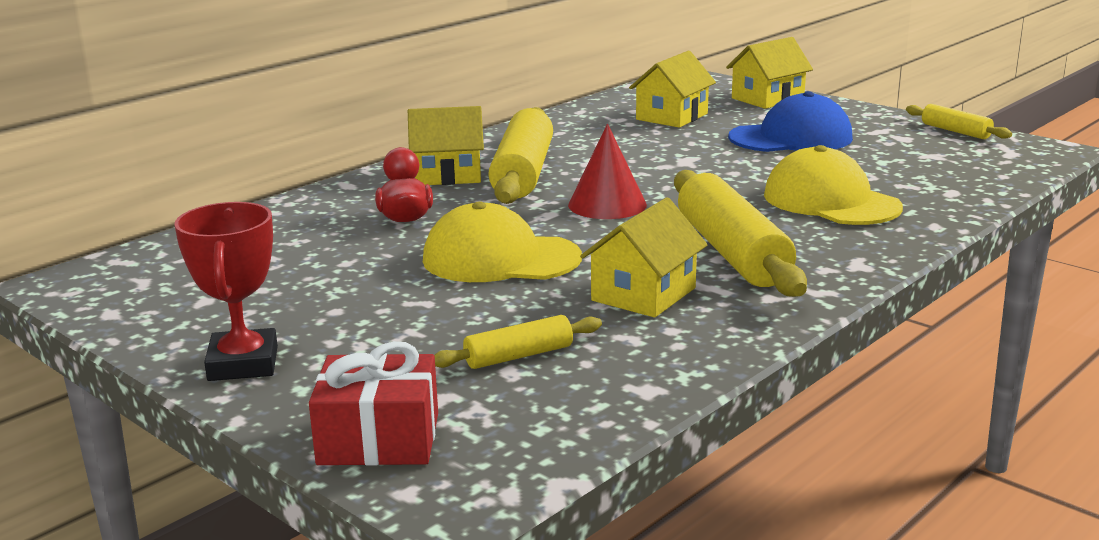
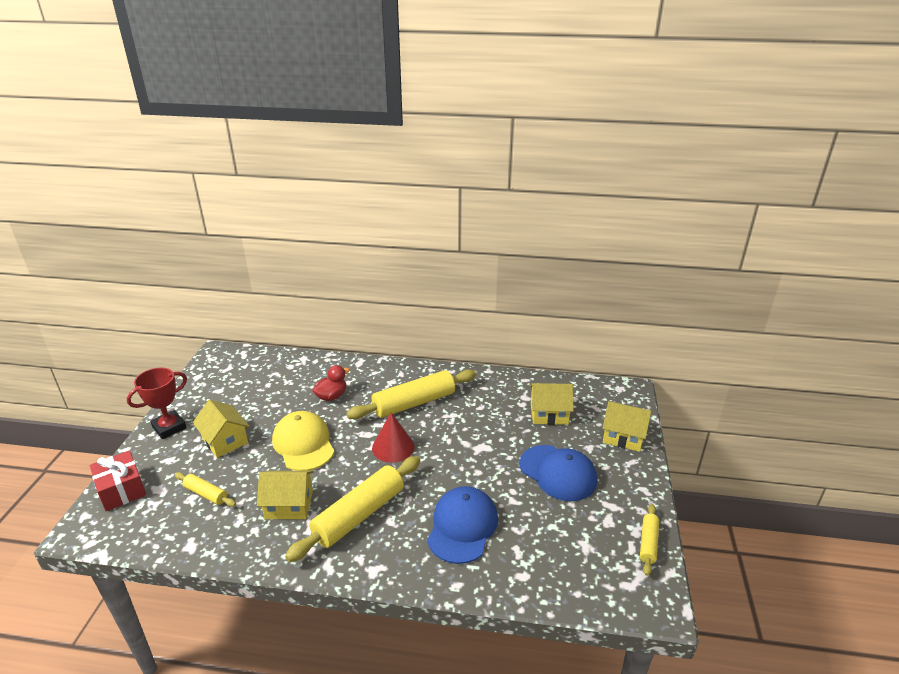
camera: 55 degrees right, 10 degrees up
(448, 175) = (393, 382): yellow house -> yellow house (225, 440)
(830, 201) = (462, 526): yellow cap -> blue cap

